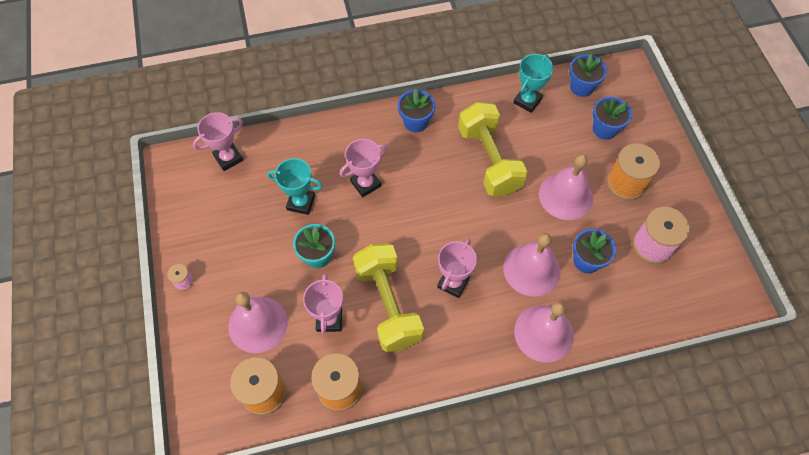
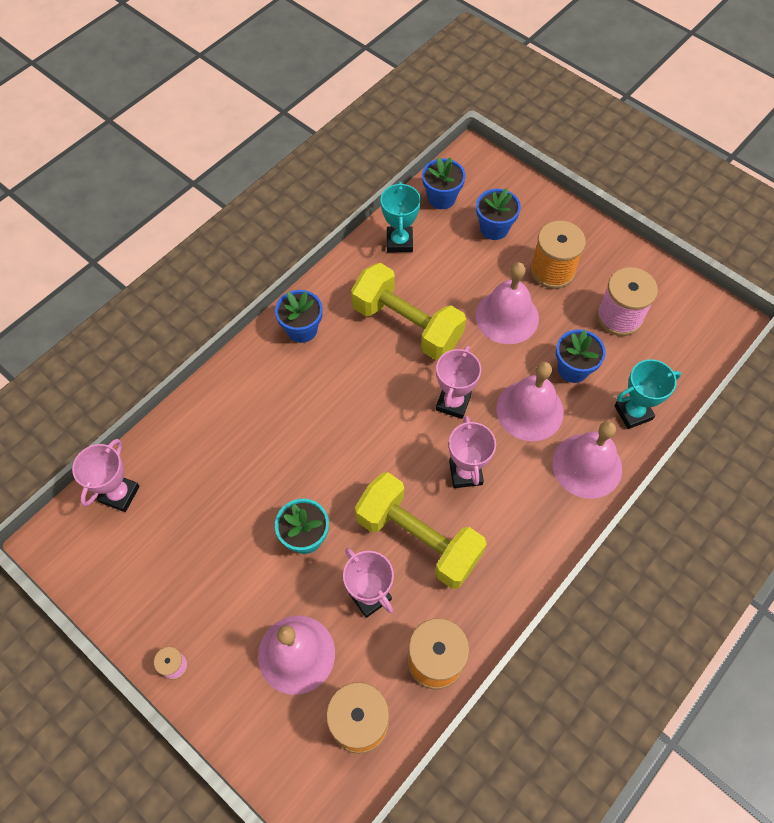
camera: 35 degrees left, 0 degrees up
(301, 202) = (242, 491): turquoise trophy -> turquoise trophy (633, 412)
(365, 184) = (298, 427): pink trophy -> pink trophy (453, 403)

